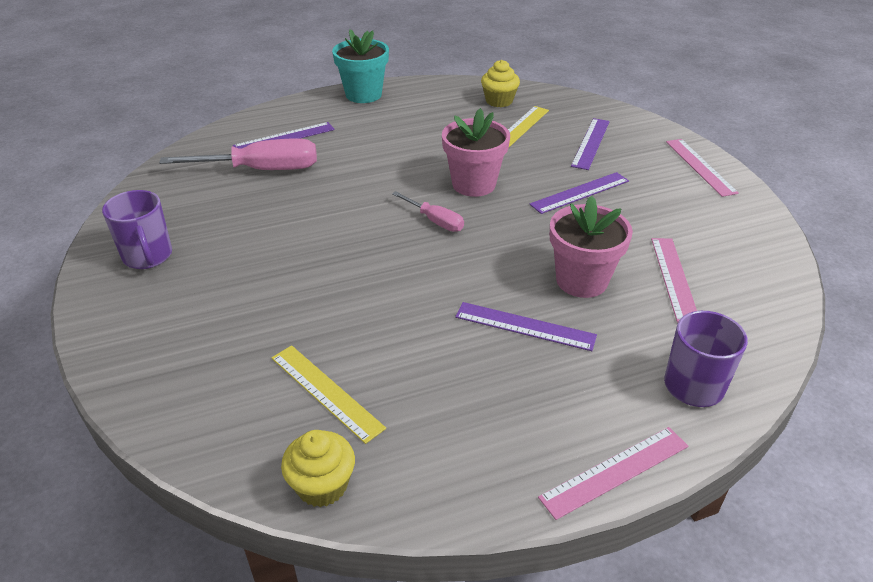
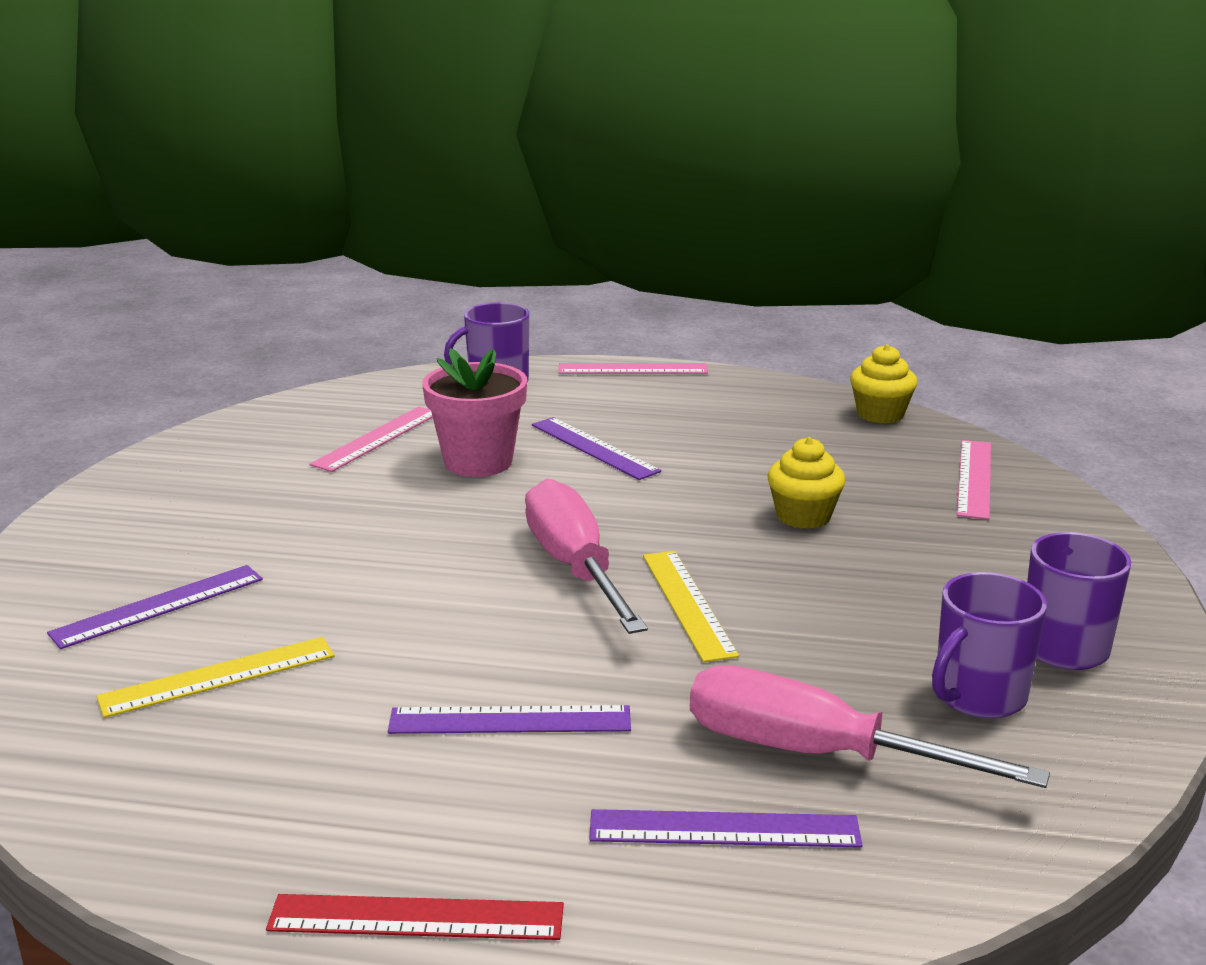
camera: 150 degrees left, 15 degrees down
(194, 214) = (978, 696): none -> purple mug
(326, 392) = (847, 458): yellow ruler -> yellow ruler (687, 604)
(363, 94) = (416, 917): turquoise flower pot -> red ruler
(435, 221) = (575, 568): pink screwdriver -> pink screwdriver, size x1.86
(473, 184) = (451, 600): pink flower pot -> none
(499, 101) = (143, 762): yellow cupcake -> yellow cupcake (803, 516)
(580, 192) = (317, 542): purple ruler -> purple ruler (510, 720)
(700, 166) = (89, 522): pink ruler -> pink ruler (974, 478)

